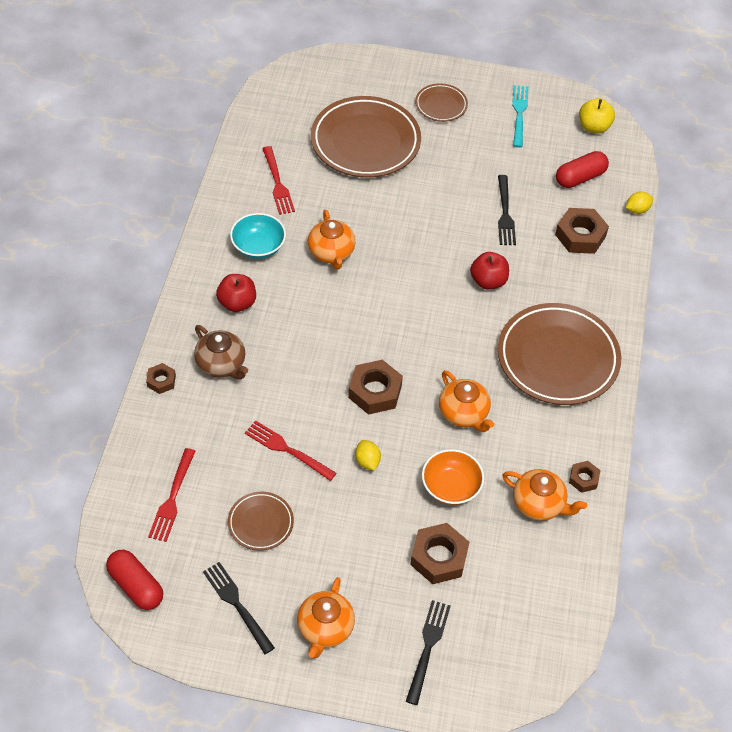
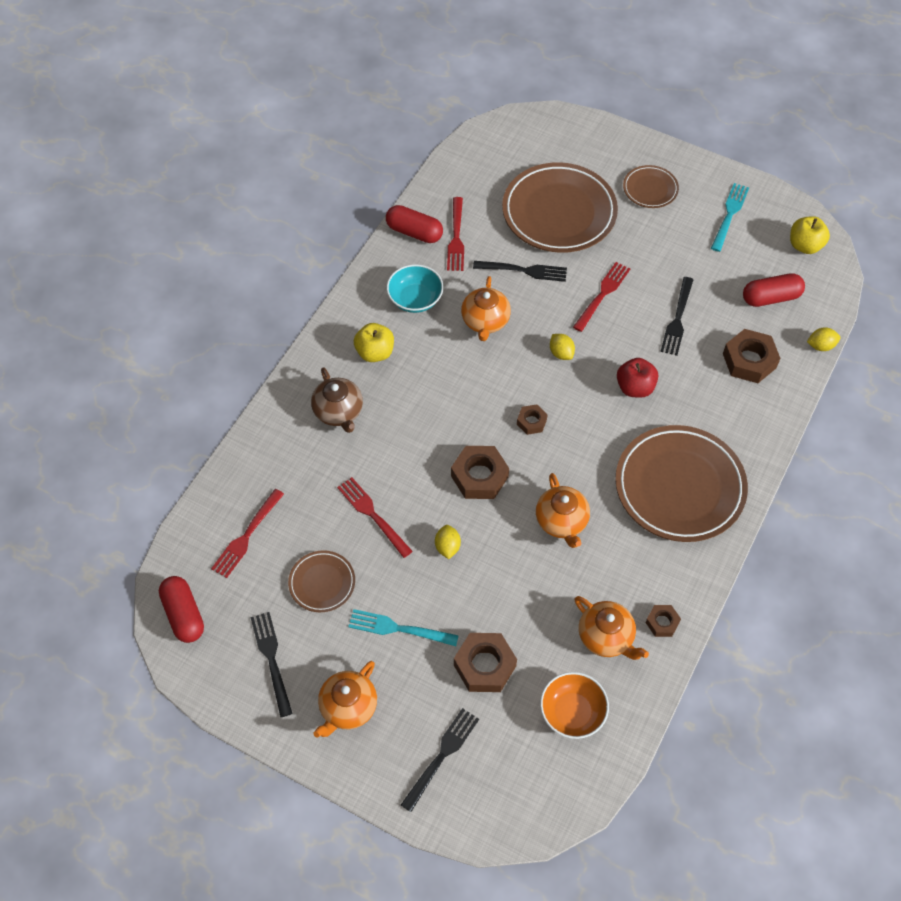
camera: 20 degrees right, 5 degrees up
(161, 381) = (276, 415): brown nut -> brown nut (531, 422)
(236, 186) = (414, 232): none -> red capsule
(237, 303) = (375, 352): red apple -> yellow apple
(348, 545) = (399, 629): none -> turquoise fork
(351, 200) = (524, 270): none -> black fork
(411, 266) = (561, 353): none -> yellow lemon
(430, 206) = (602, 294): none -> red fork
(451, 487) = (522, 595): orange bowl -> orange bowl (572, 712)

